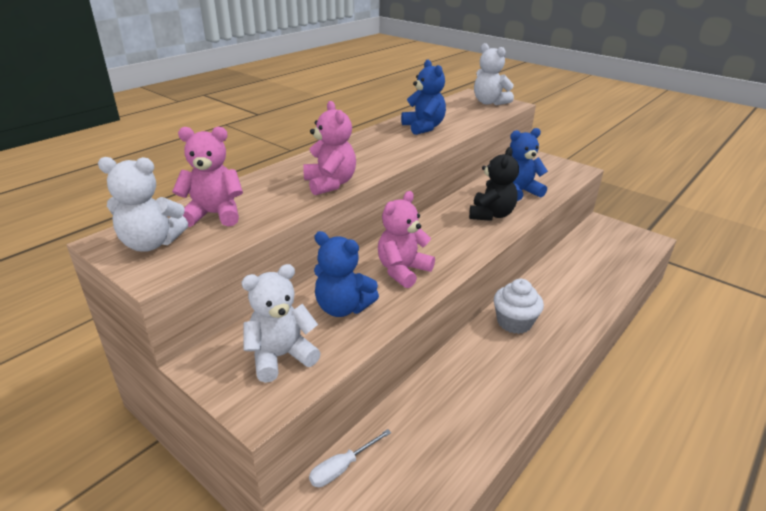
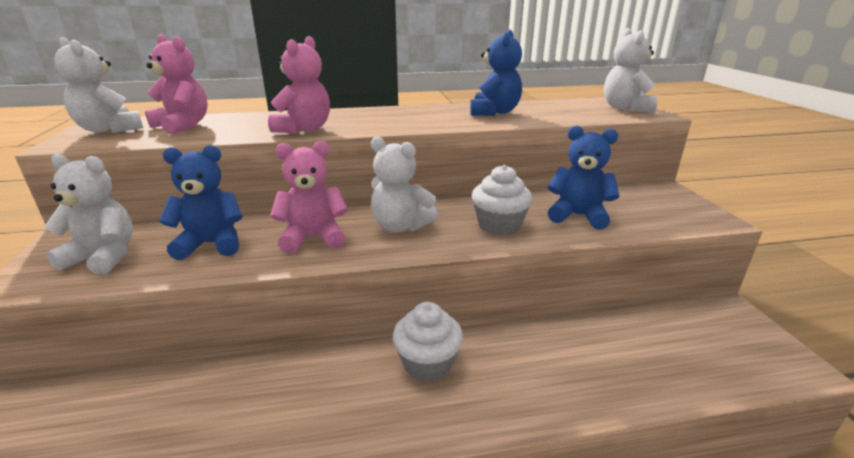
camera: 40 degrees right, 5 degrees down
(342, 468) = (76, 394): white screwdriver -> none
(343, 307) = (212, 244): blue teddy bear -> blue teddy bear turned 105 degrees clockwise
(439, 239) = (400, 226): none -> white teddy bear
(491, 215) = (499, 225): black teddy bear -> white cupcake

